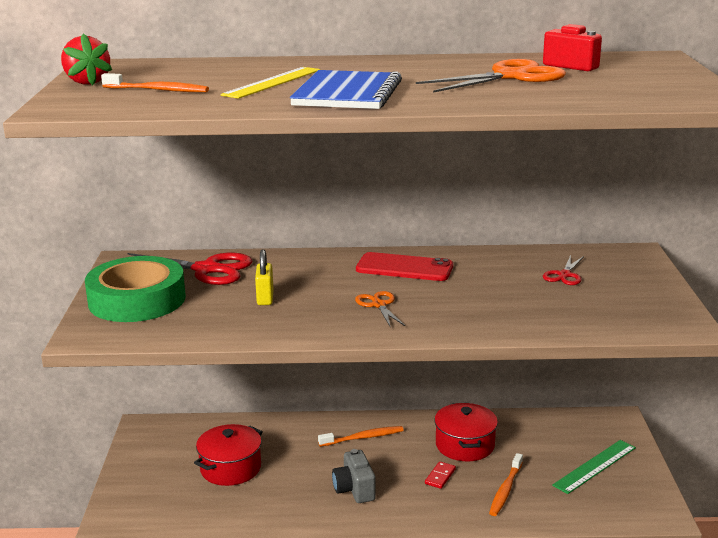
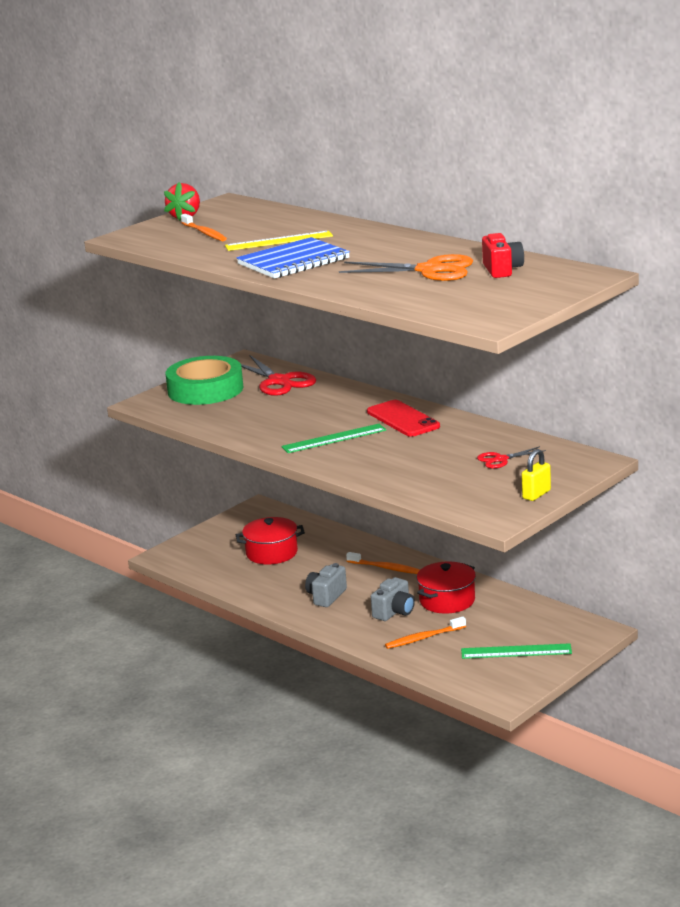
camera: 45 degrees right, 0 degrees up
(265, 298) = (277, 412): yellow padlock -> yellow padlock (536, 494)
(378, 305) = (334, 438): orange scissors -> green ruler
(440, 476) = (394, 612): red domino -> grey camera

